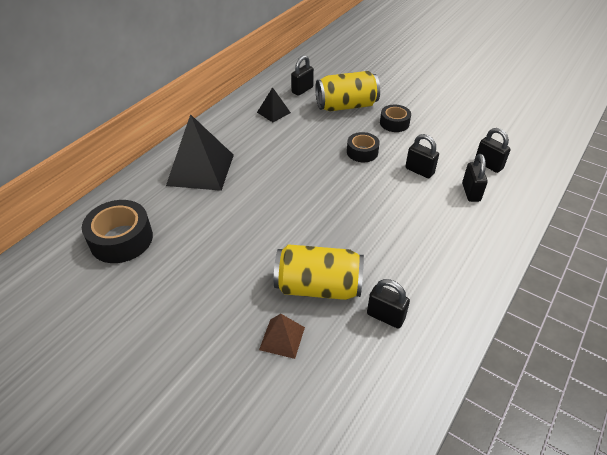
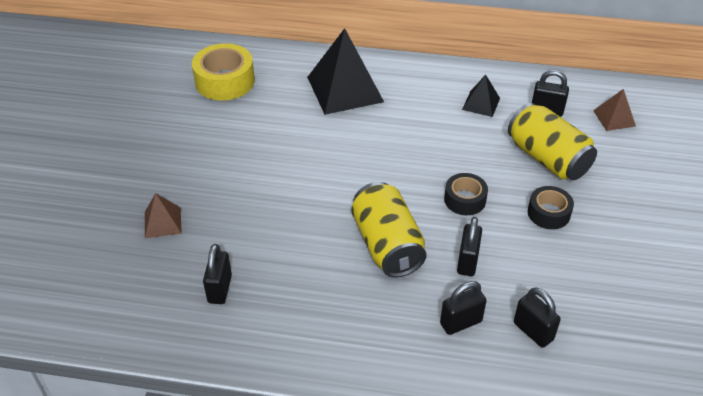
camera: 65 degrees right, 0 degrees up
(121, 239) = (225, 81): black tape -> yellow tape
(318, 287) = (233, 227): yellow can -> yellow can (387, 245)
(328, 69) = (614, 118): none -> brown pyramid
(488, 165) = (533, 331): black padlock -> black padlock turned 60 degrees counterclockwise

